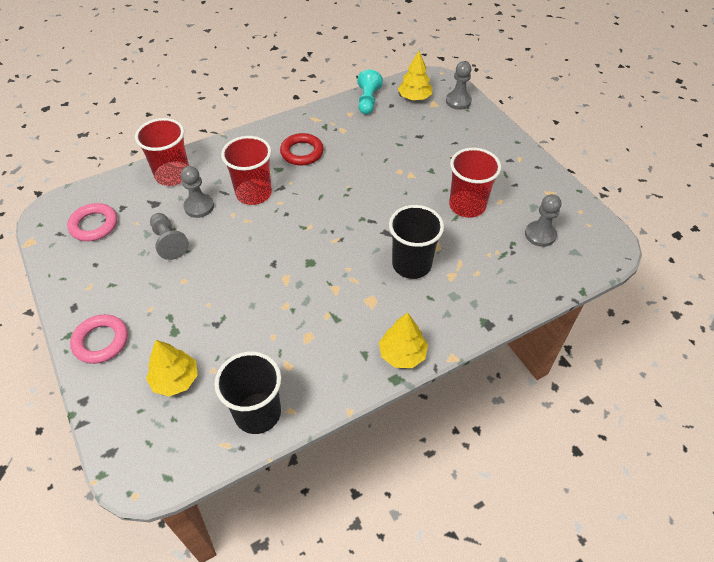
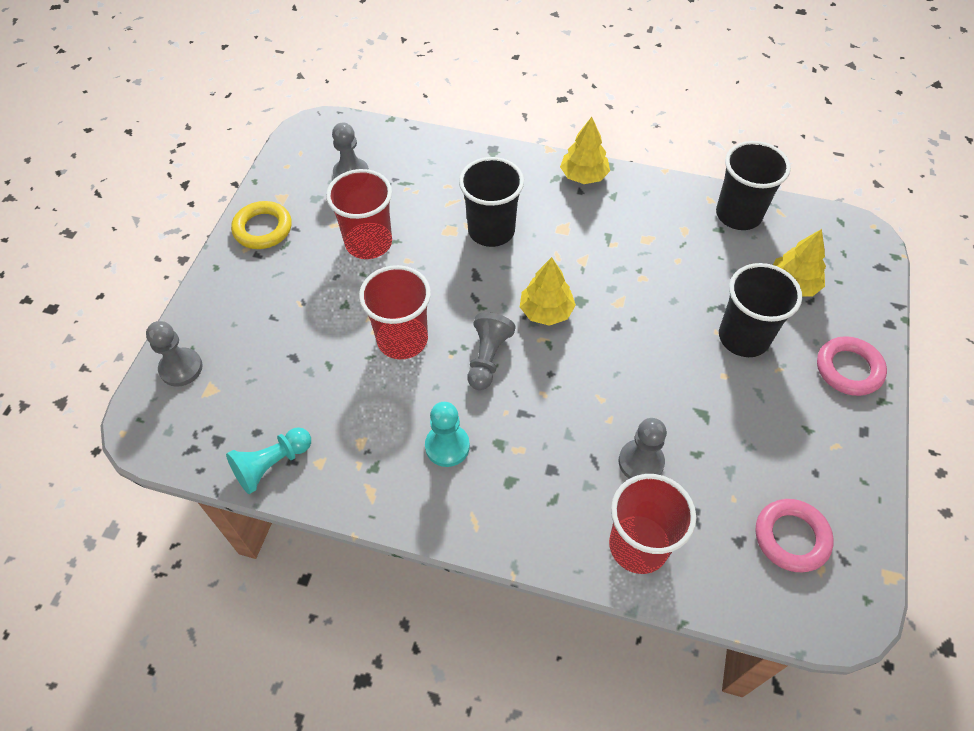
camera: 135 degrees left, 5 degrees up
(169, 242) = (710, 437): grey pawn -> grey pawn (487, 358)
(187, 313) = (743, 337): none -> black cup
(254, 193) = (561, 430): red cup -> red cup (402, 339)
(302, 152) = (447, 446): red ring -> turquoise pawn
(414, 97) = (215, 419): yellow tree -> yellow tree (546, 311)
(529, 172) = (263, 229): none -> yellow ring

